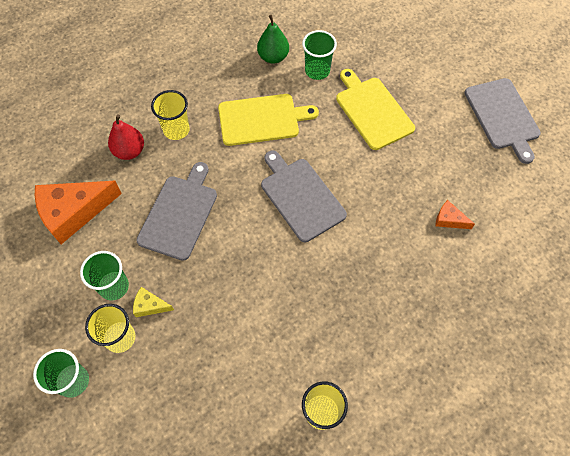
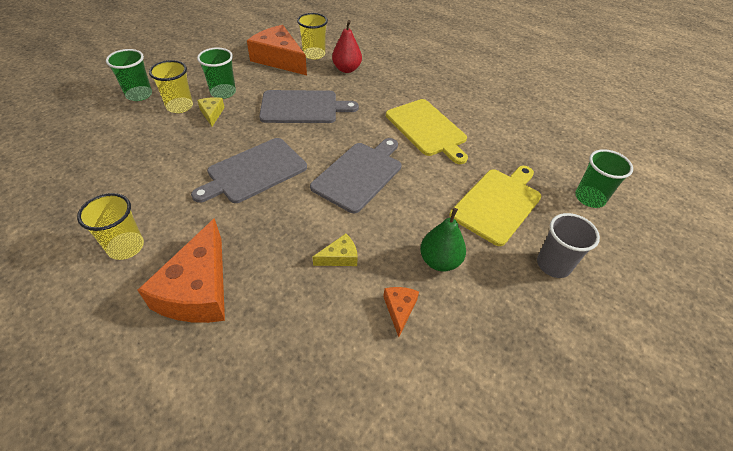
camera: 65 degrees right, 15 degrees down
(176, 130) = (382, 86): yellow cup -> yellow cup (314, 54)
(273, 57) = (501, 119): green pear -> green pear (439, 261)
(317, 71) = (511, 151): green cup -> green cup (589, 198)
(388, 357) = (198, 289): none -> orange cheese
(389, 243) = (340, 257): none -> yellow cheese
(441, 107) = (553, 265): none -> grey cup
(502, 116) = (594, 338): grey cutting board -> grey cutting board (254, 171)

